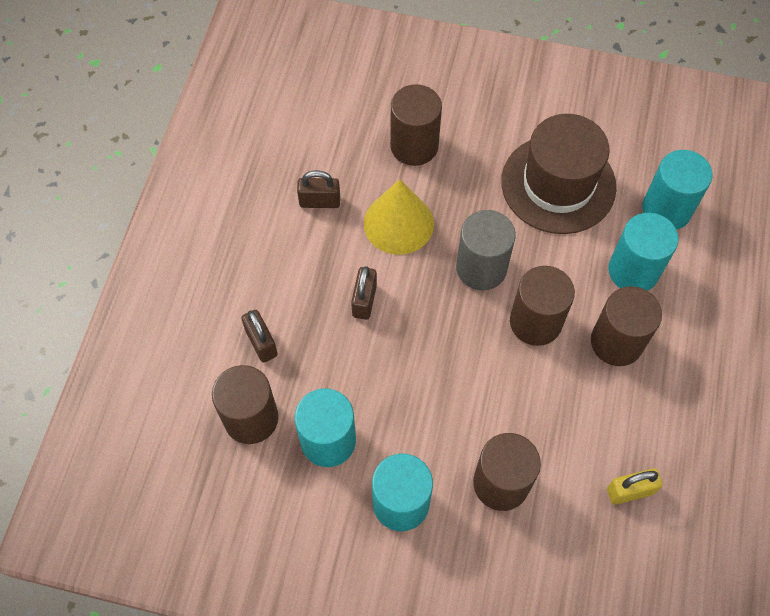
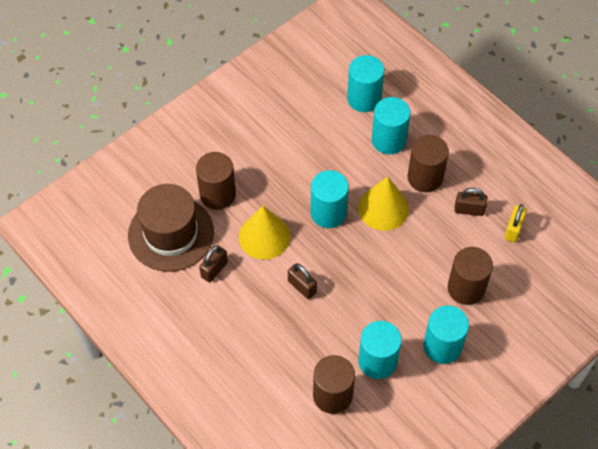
camera: 55 degrees left, 5 degrees down
(261, 343) = (286, 360): brown padlock -> brown padlock (469, 210)
(481, 268) = (328, 213): grey cylinder -> turquoise cylinder
(535, 322) = (383, 208): brown cylinder -> yellow cone
(558, 184) = (305, 139): brown hat -> brown hat (171, 234)

